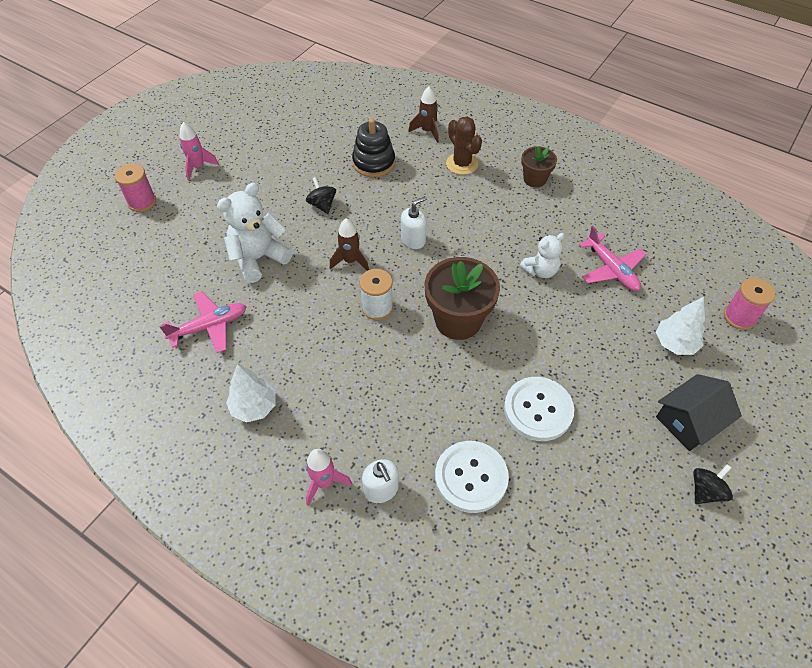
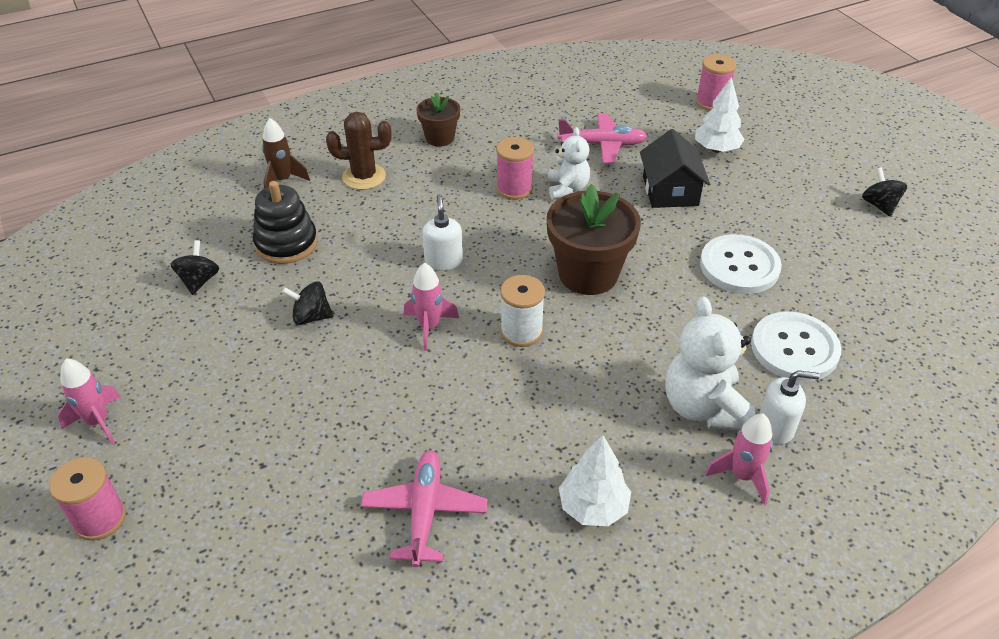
camera: 60 degrees left, 10 degrees down
(258, 258) = (346, 415): white teddy bear -> white teddy bear (704, 407)
(317, 145) = (199, 281): none -> black spinning top
(350, 261) = (429, 327): brown rocket -> pink rocket
(515, 242) = (514, 189): none -> pink spool
(689, 421) = (804, 181): black house -> black house (670, 191)

